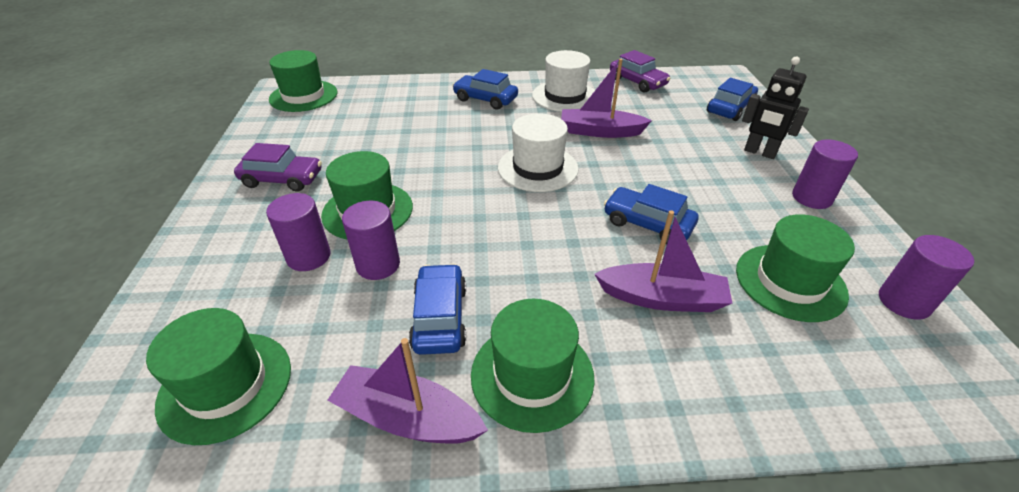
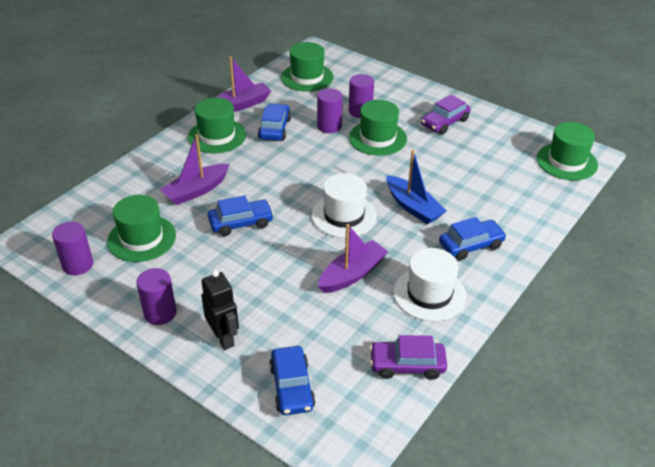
camera: 130 degrees right, 0 degrees up
(440, 317) = (274, 129): blue car -> blue car turned 120 degrees counterclockwise
(472, 139) = (413, 207): none -> blue boat
(759, 152) = (224, 338): black robot -> black robot turned 75 degrees clockwise

